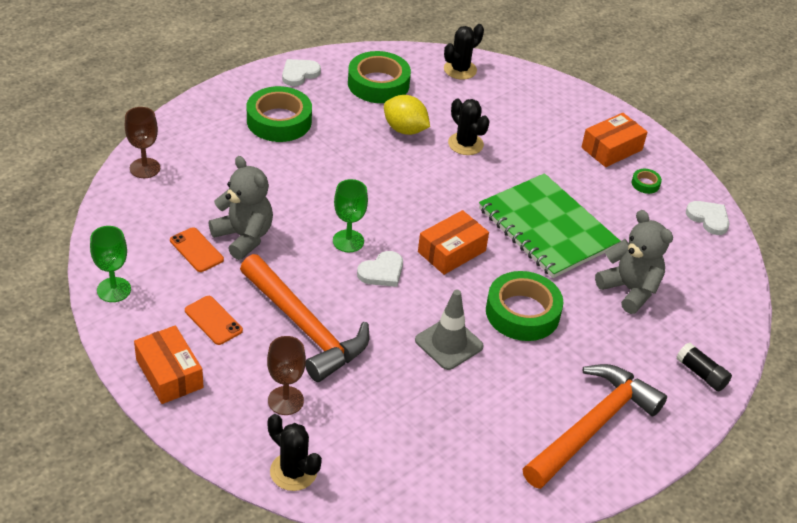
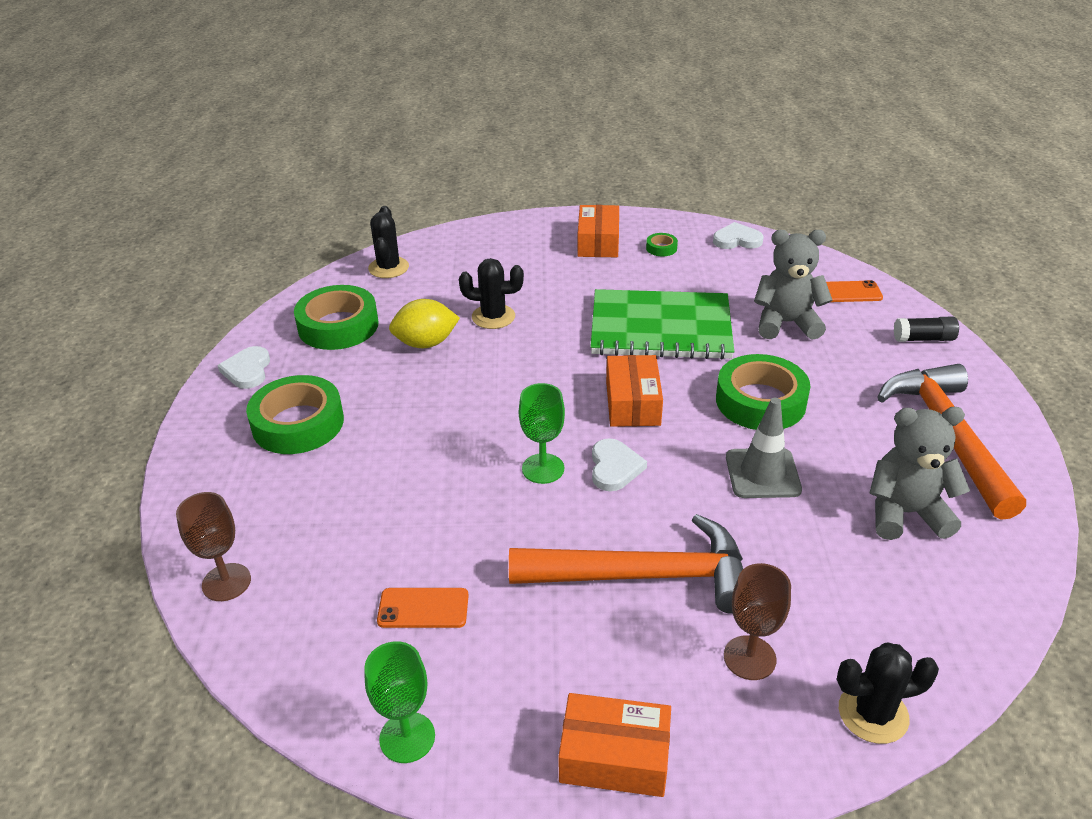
camera: 45 degrees left, 5 degrees down
(213, 320) = (559, 657): orange phone -> orange phone (848, 292)
(244, 237) = (447, 552): grey teddy bear -> grey teddy bear (905, 513)

